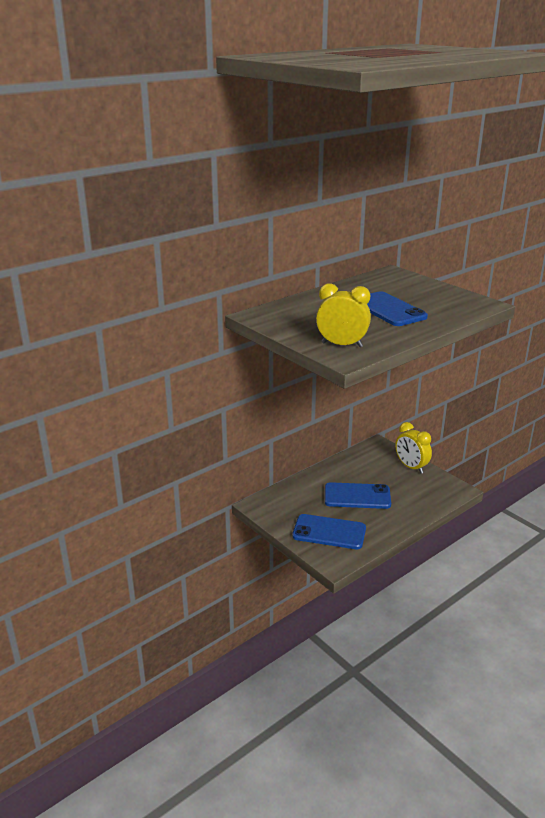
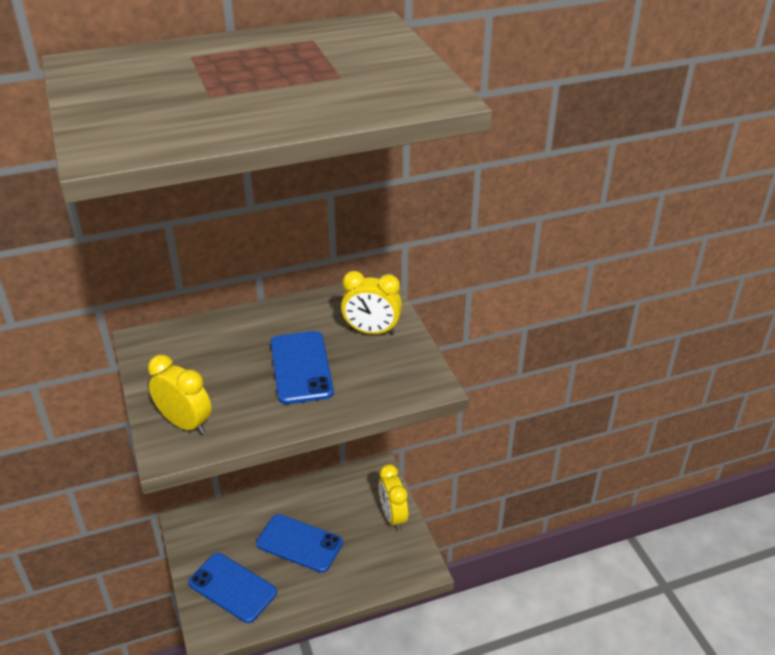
camera: 20 degrees right, 10 degrees up
(414, 288) = (371, 331): none -> yellow clock

